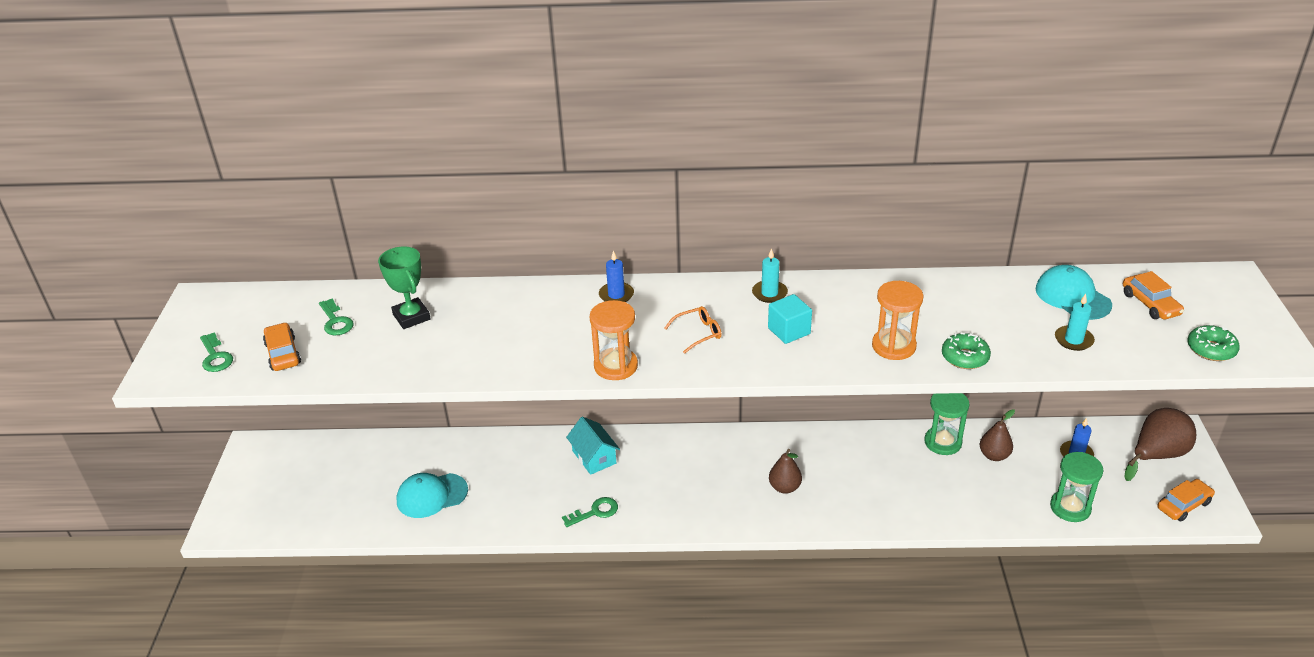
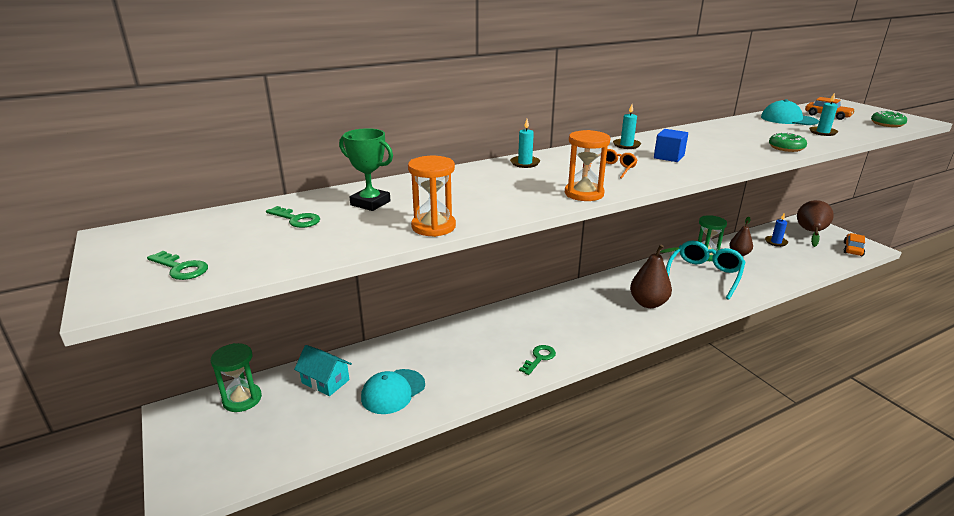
camera: 30 degrees left, 10 degrees down
(283, 354) = (263, 249): orange car -> none
(594, 457) = (502, 325): turquoise house -> turquoise house (325, 381)
(616, 295) = (525, 163): blue candle -> turquoise candle
(784, 487) = (648, 303): brown pear -> brown pear, size x1.57
(789, 331) = (668, 157): turquoise cube -> blue cube
(893, 346) = (740, 151): orange hourglass -> orange hourglass (433, 227)
(904, 471) = (704, 275): none -> turquoise glasses
(1070, 507) = (807, 266): green hourglass -> green hourglass (242, 399)

